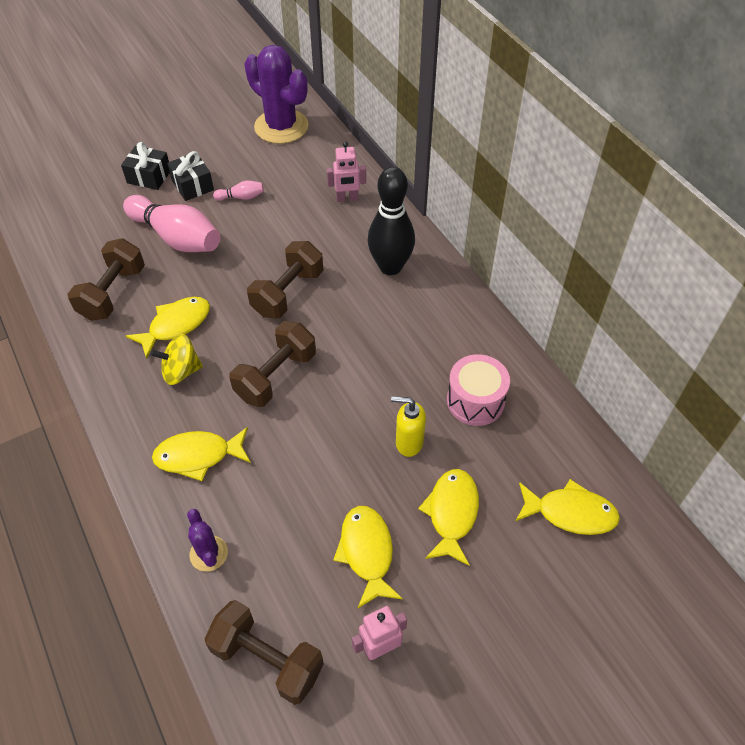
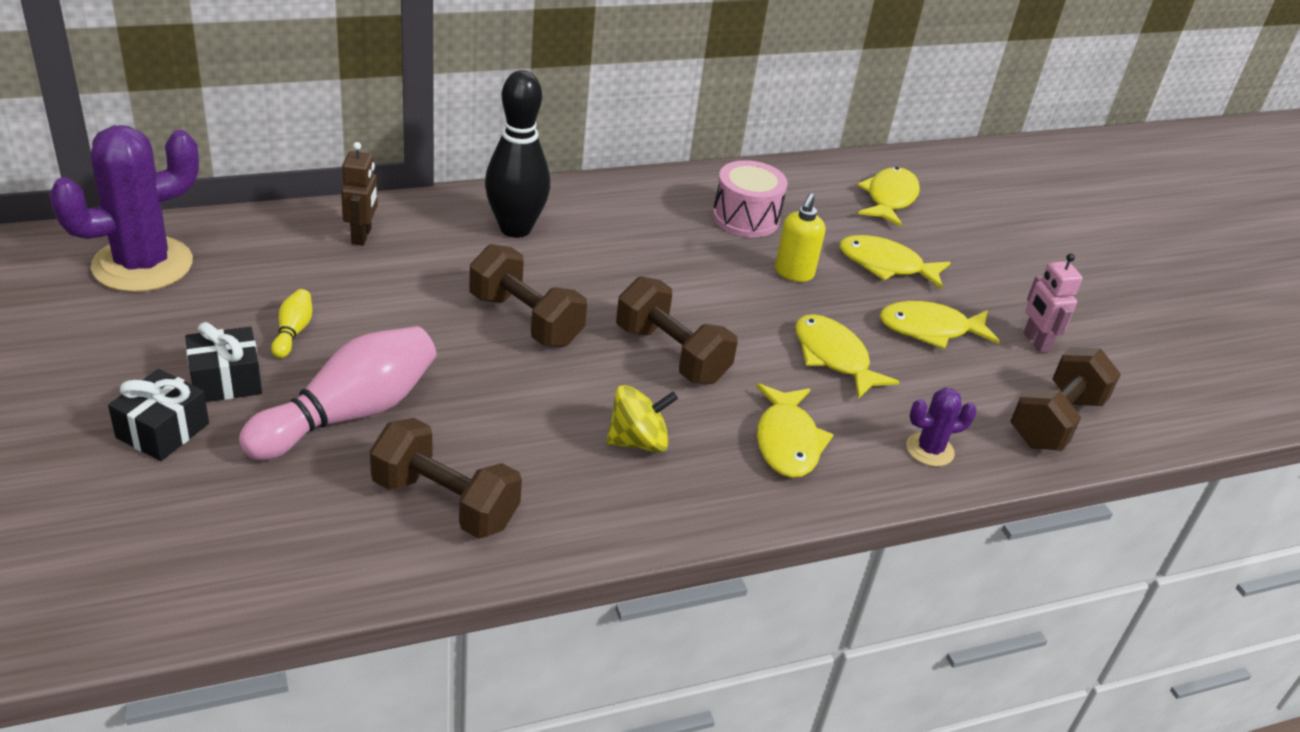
camera: 85 degrees left, 15 degrees down
(176, 325) = (546, 437): yellow fish -> yellow fish (834, 357)
(181, 371) = (638, 441): yellow spinning top -> yellow spinning top turned 105 degrees counterclockwise
(241, 197) = (293, 332): pink bowling pin -> yellow bowling pin
(347, 199) = (362, 236): pink robot -> brown robot

